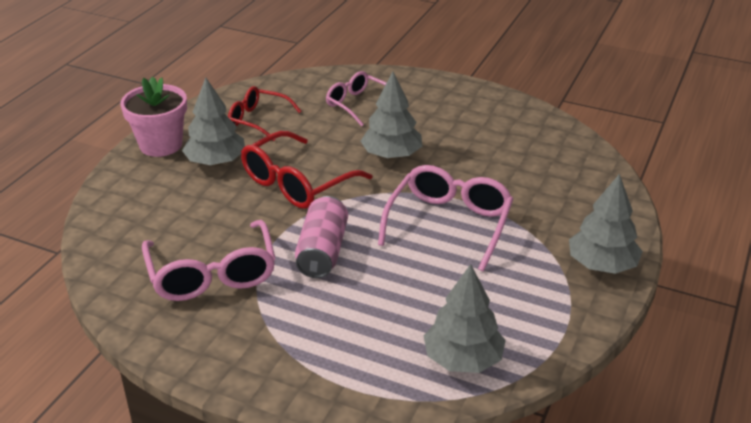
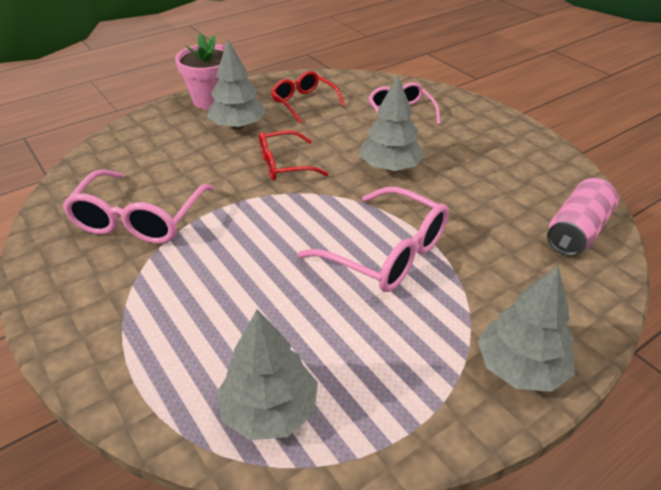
camera: 30 degrees right, 5 degrees up
(297, 183) = (284, 164): red glasses -> red glasses, size x0.65
(322, 251) = (245, 234): pink can -> pink can (577, 231)
(449, 224) = (386, 253): pink glasses -> pink glasses turned 75 degrees clockwise

